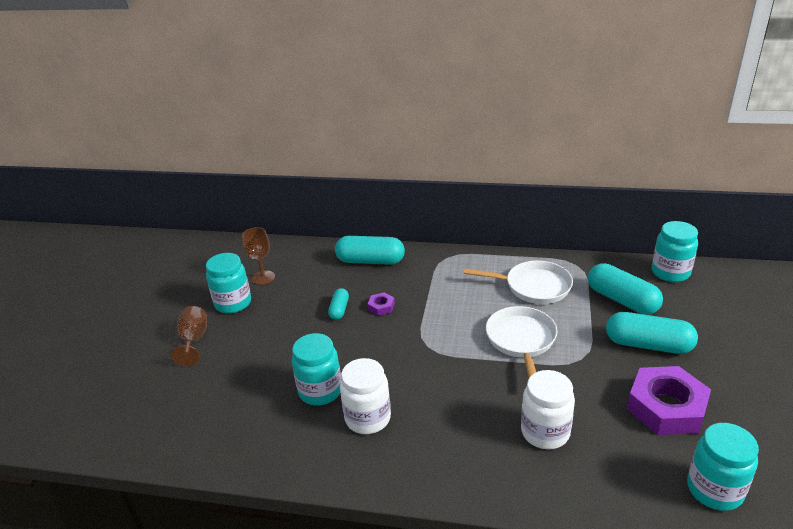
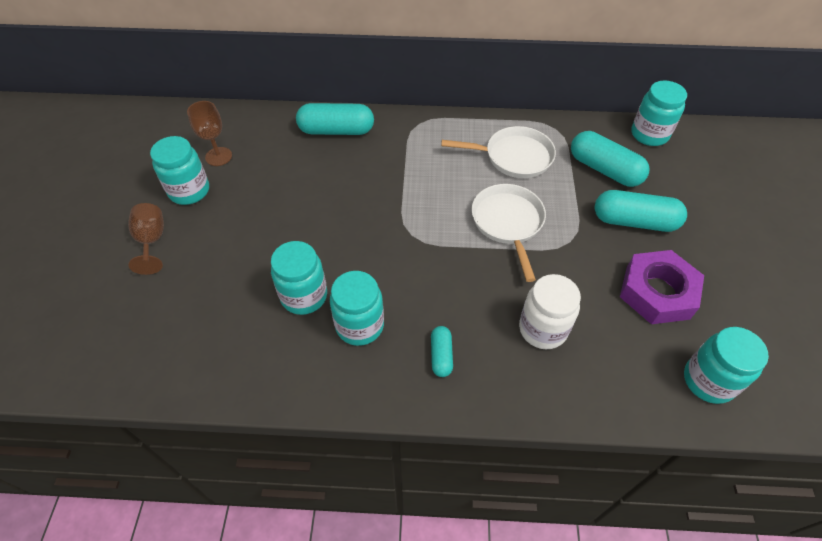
camera: 10 degrees left, 20 degrees up
(339, 309) = (310, 194): turquoise capsule -> turquoise capsule (441, 355)
(368, 418) = (359, 325): white jar -> turquoise jar
(381, 306) = (356, 188): purple nut -> none

